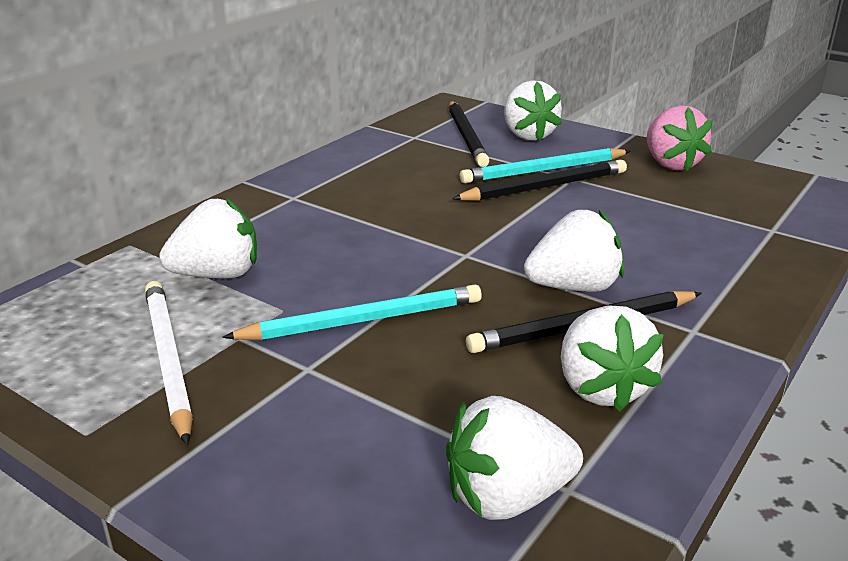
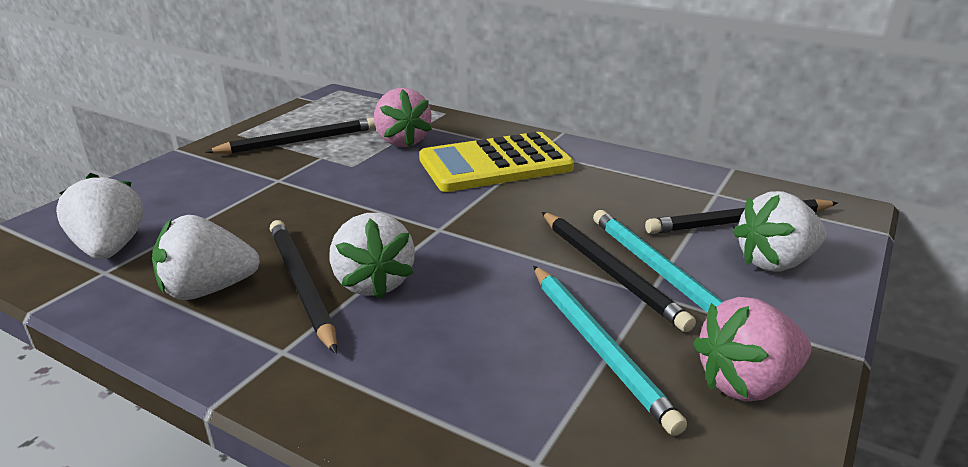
camera: 85 degrees right, 0 degrees up
(169, 360) = (299, 141): white pencil -> black pencil
(217, 275) = (402, 141): white strawberry -> pink strawberry
(318, 220) = (495, 164): none -> yellow calculator
(362, 321) = (331, 192): turquoise pencil -> turquoise pencil (597, 346)

